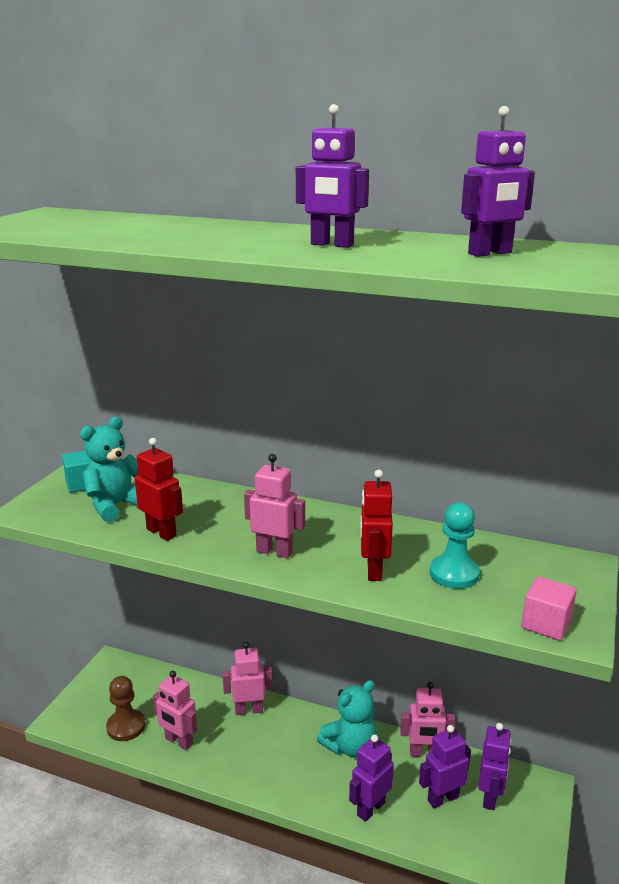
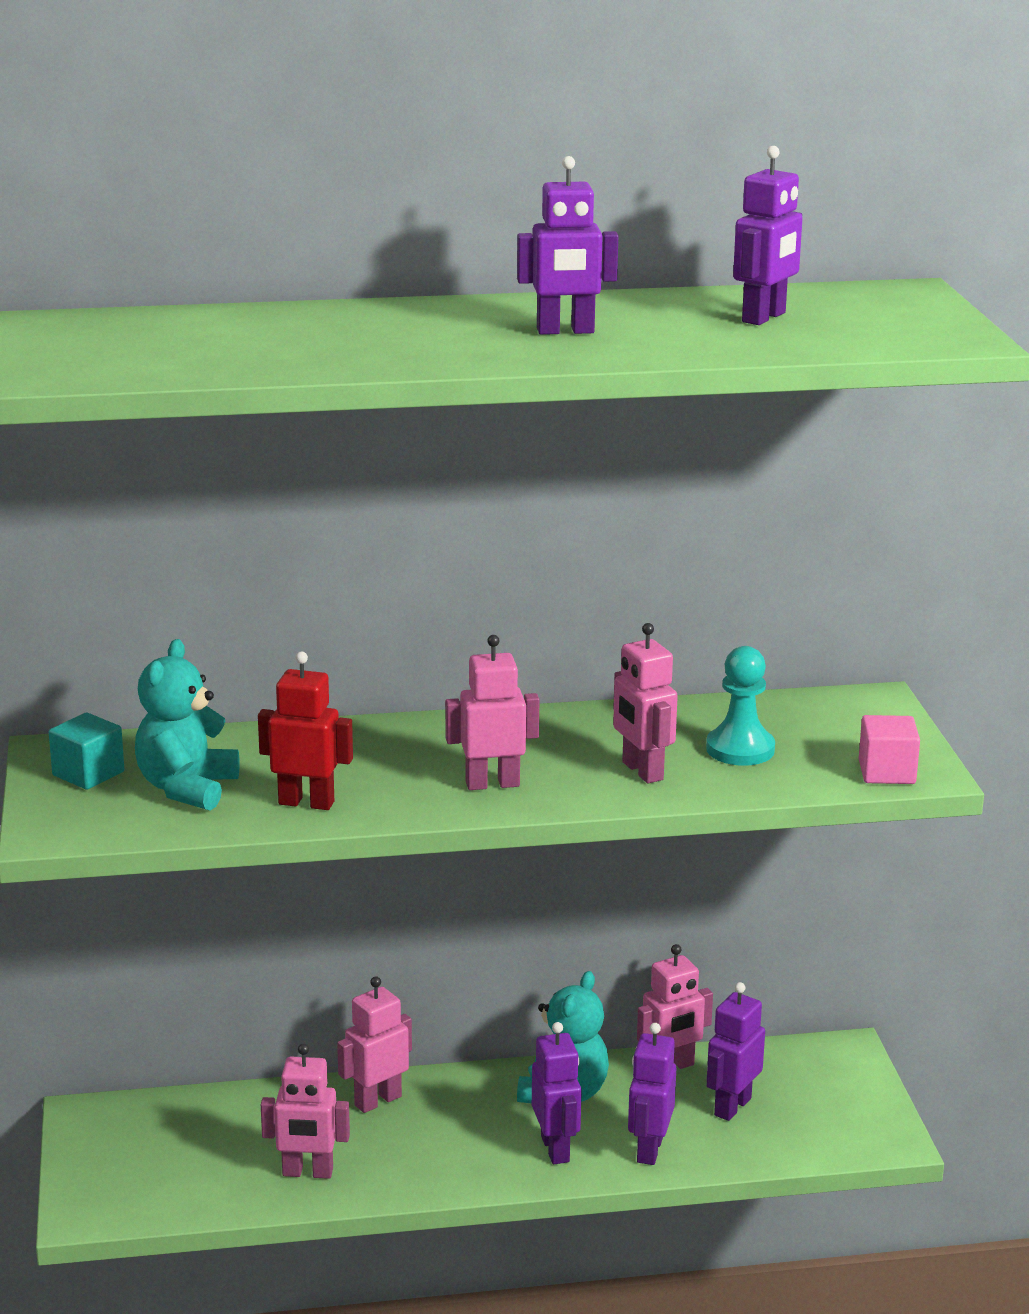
camera: 30 degrees left, 0 degrees up
(126, 726) = (204, 1184): brown pawn -> none
(373, 570) = (642, 771): red robot -> pink robot
(490, 797) = (789, 1084): purple robot -> purple robot (555, 1149)

